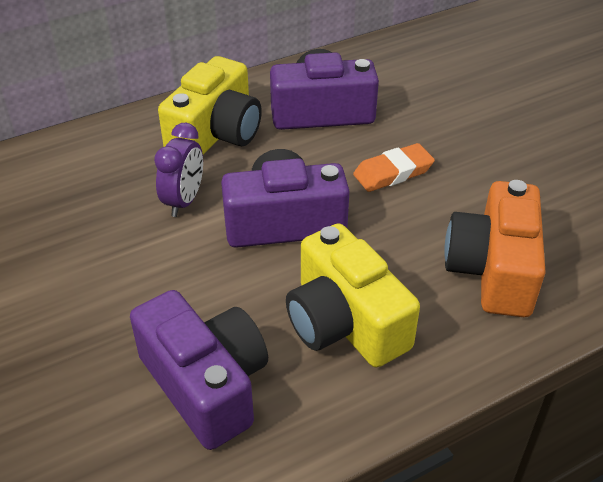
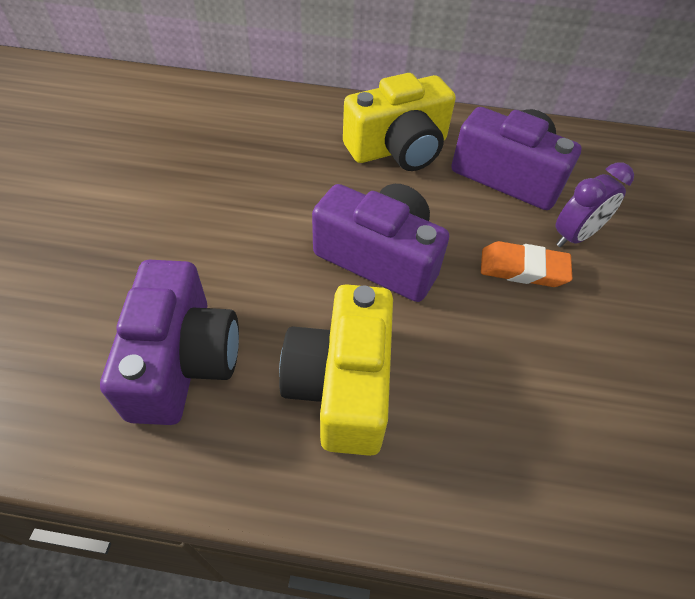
camera: 35 degrees right, 10 degrees up
(184, 201) = (318, 192): purple clock -> purple clock (575, 236)
(493, 269) = (534, 430): orange camera -> none

